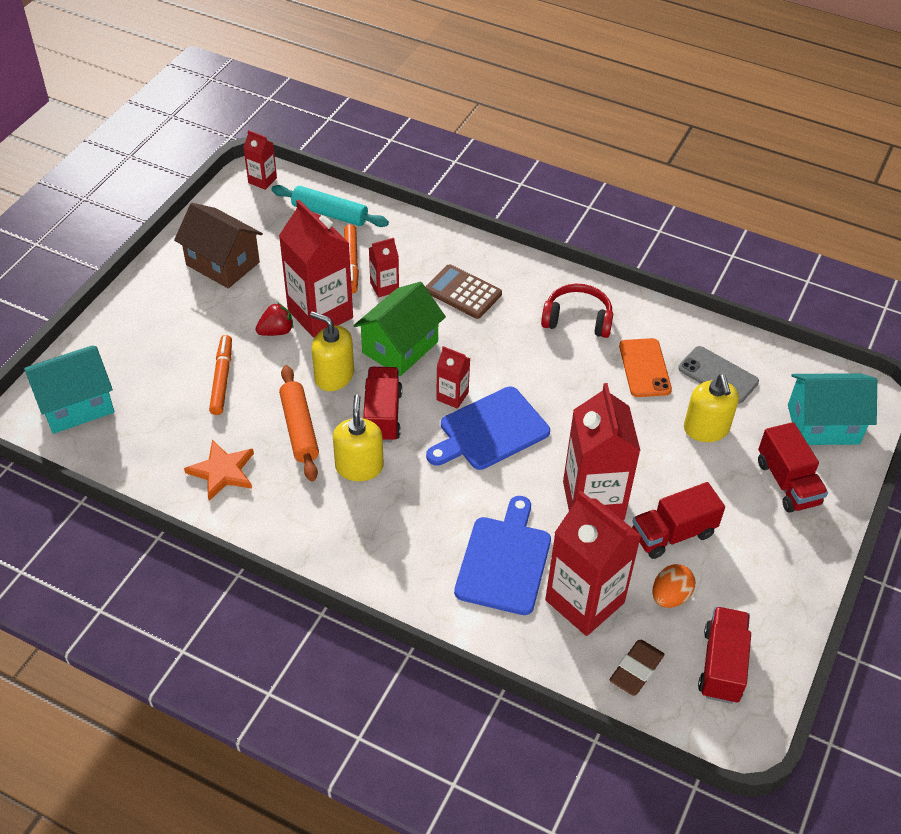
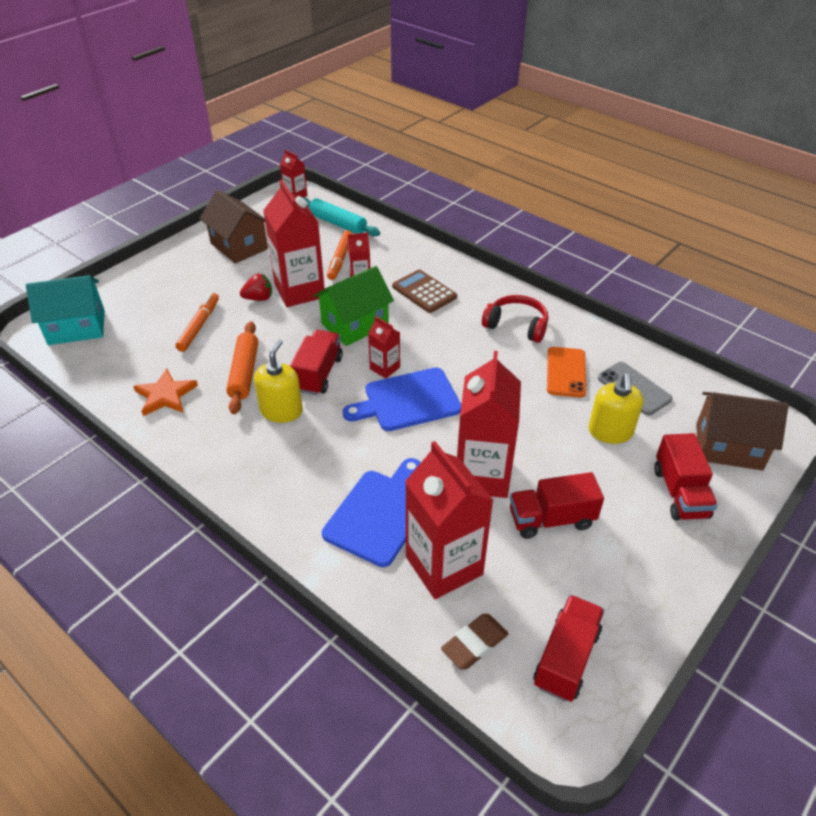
camera: 15 degrees right, 5 degrees down
(334, 376) = (291, 337): yellow soap dispenser -> none
(670, 596) = (531, 578): orange egg -> none
(823, 424) = (728, 446): turquoise house -> brown house

